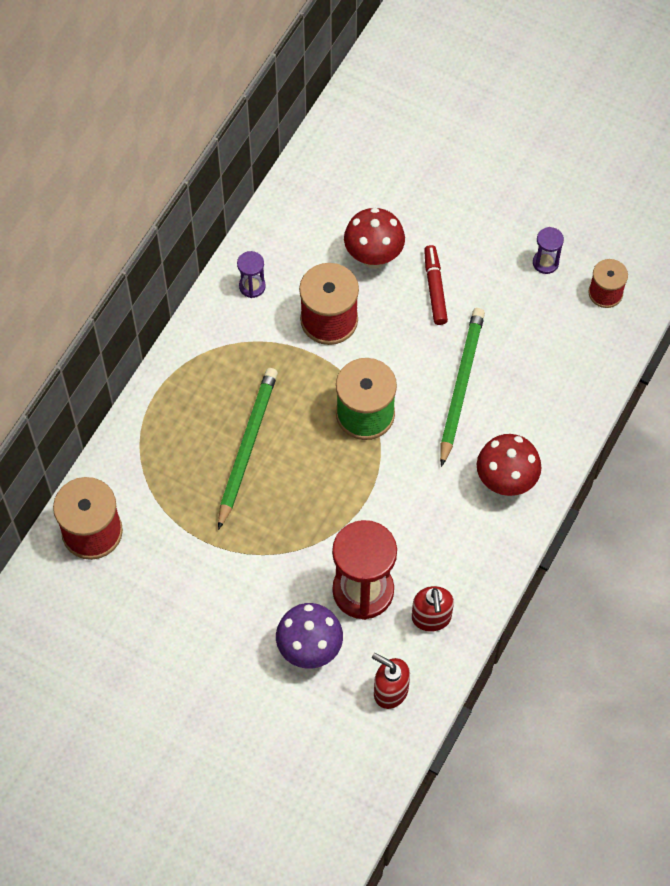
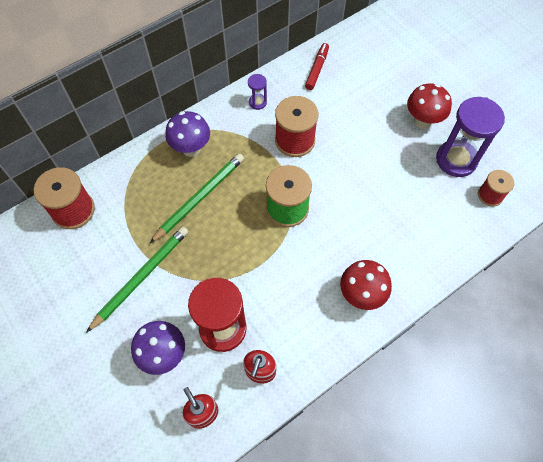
camera: 25 degrees right, 0 degrees up
(199, 387) = (191, 149): none -> purple mushroom
(373, 257) = (343, 114): red mushroom -> red mushroom (422, 121)
(435, 288) = (373, 147): red marker -> red marker (317, 69)
(460, 386) = (360, 216): green pencil -> green pencil (141, 277)
(545, 263) = (456, 160): purple hourglass -> purple hourglass, size x2.16

